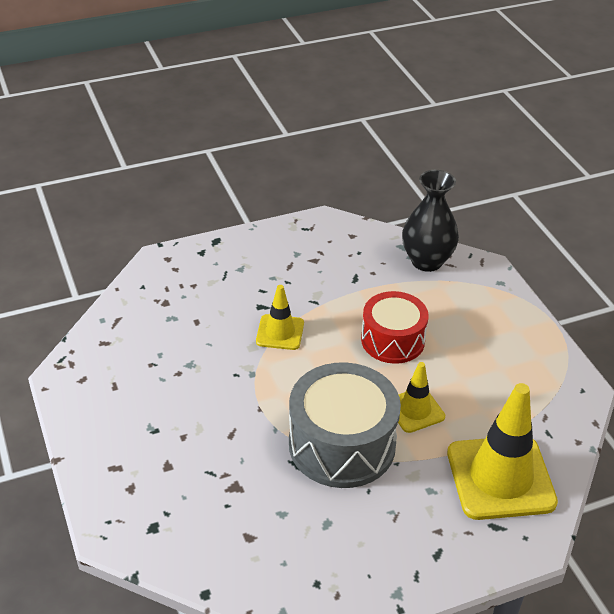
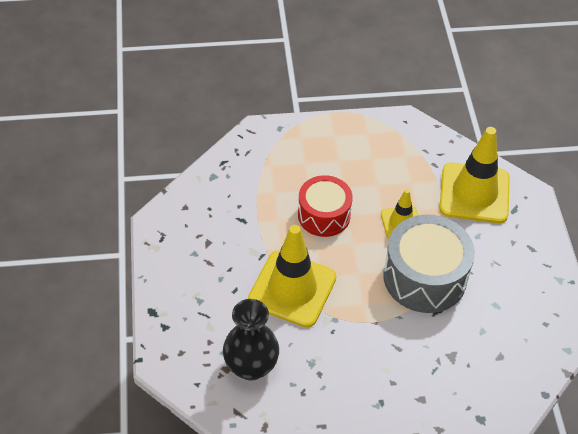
camera: 75 degrees left, 10 degrees up
(280, 332) = (292, 289): yellow traffic cone -> yellow traffic cone, size x1.88
(426, 261) = (238, 166): black vase -> black vase (251, 366)

